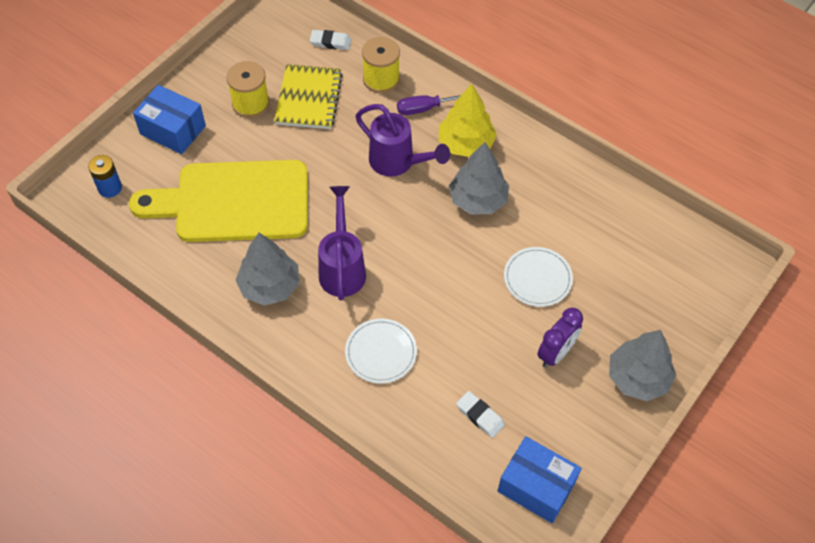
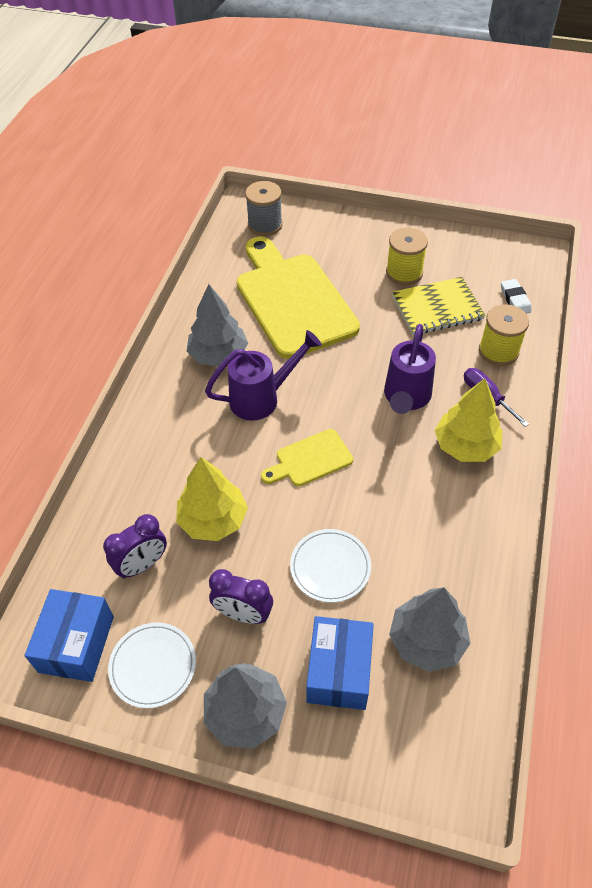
camera: 70 degrees right, 5 degrees down
(110, 188) = (265, 225): blue battery -> grey spool
(173, 130) = (344, 237): blue box -> blue box (339, 671)
(381, 352) = (183, 459): white plate -> white plate (153, 666)
(428, 255) = (310, 460): none -> yellow cutting board
(457, 348) = (213, 520): none -> yellow tree
(478, 200) = (401, 479): grey tree -> grey tree (427, 640)
(480, 416) = (142, 565): white eraser -> purple clock

